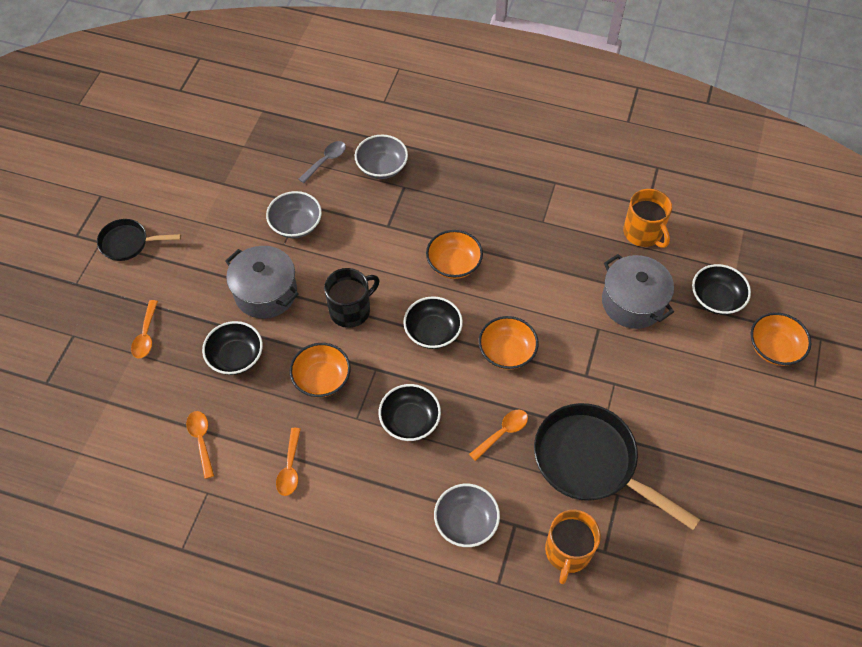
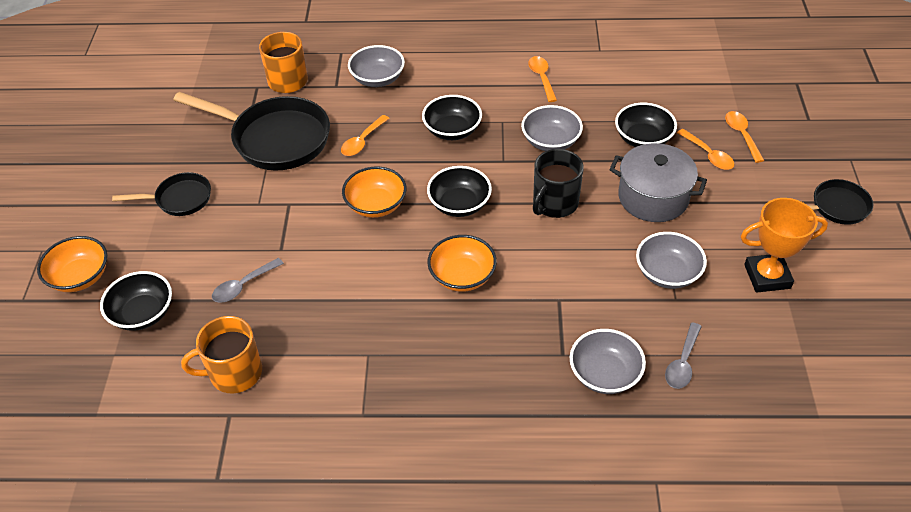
camera: 165 degrees right, 10 degrees down
(201, 440) = (629, 77): orange spoon -> orange spoon (708, 155)
(225, 203) = (767, 276): none -> orange trophy
(322, 379) = (550, 141): orange bowl -> grey bowl
(633, 302) = (243, 285): grey pot -> grey spoon
(643, 233) = (234, 373): orange mug -> orange mug turned 60 degrees counterclockwise
(690, 410) = (179, 199): none -> black pan

